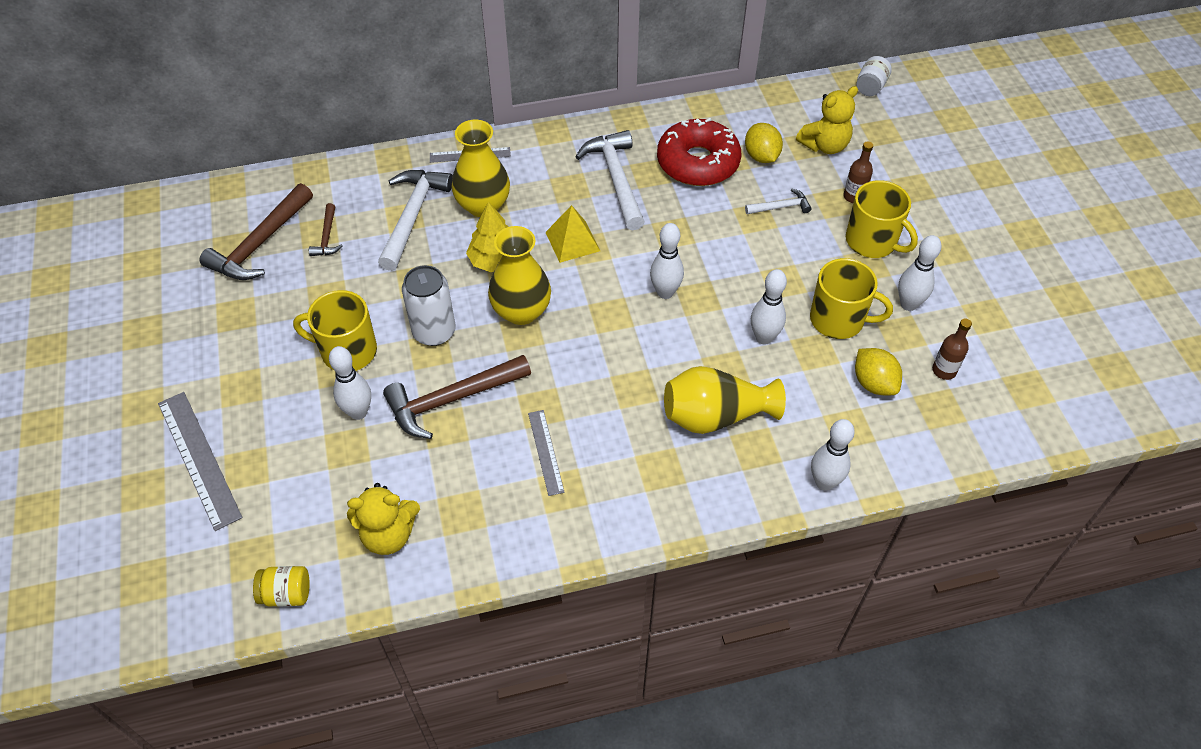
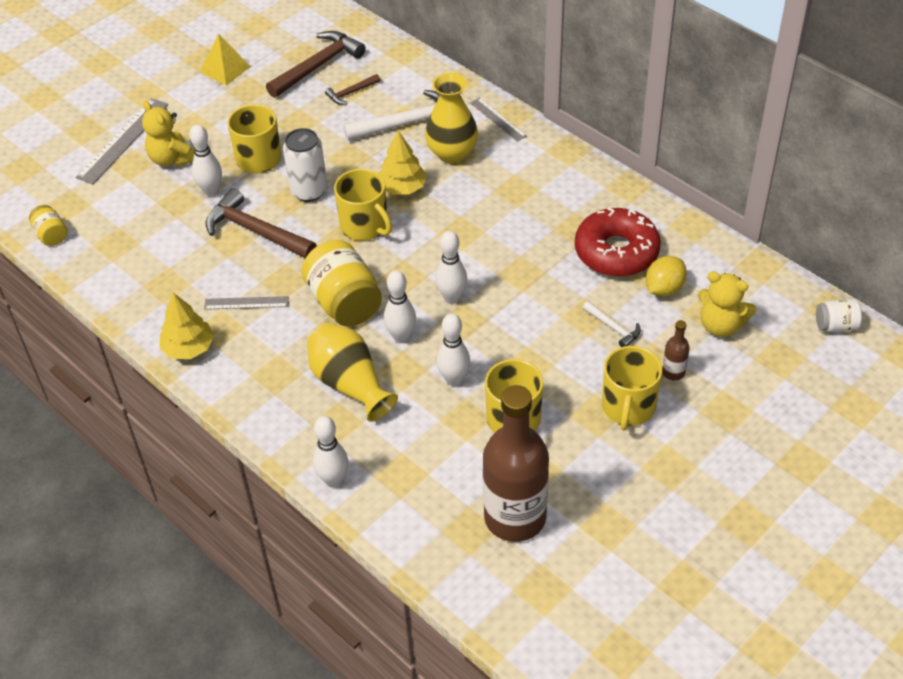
camera: 60 degrees right, 5 degrees down
(260, 244) = (318, 66): brown hammer -> brown hammer turned 135 degrees clockwise
(388, 535) = (124, 258): yellow teddy bear -> yellow teddy bear (172, 159)
(521, 311) = (365, 226): yellow vase -> yellow mug
(546, 452) = (246, 303): grey ruler -> grey ruler turned 45 degrees clockwise
(569, 529) = (188, 348): none -> yellow tree
(572, 241) = (459, 219): yellow pyramid -> yellow pyramid (225, 69)
(608, 373) = (344, 303): none -> yellow jar
(616, 179) = (549, 212): white hammer -> none
(873, 383) = (461, 473): yellow lemon -> none
(908, 304) = (573, 463): white bowling pin -> white bowling pin (401, 337)
(944, 370) = (515, 517): brown bottle -> brown bottle, size x2.47

